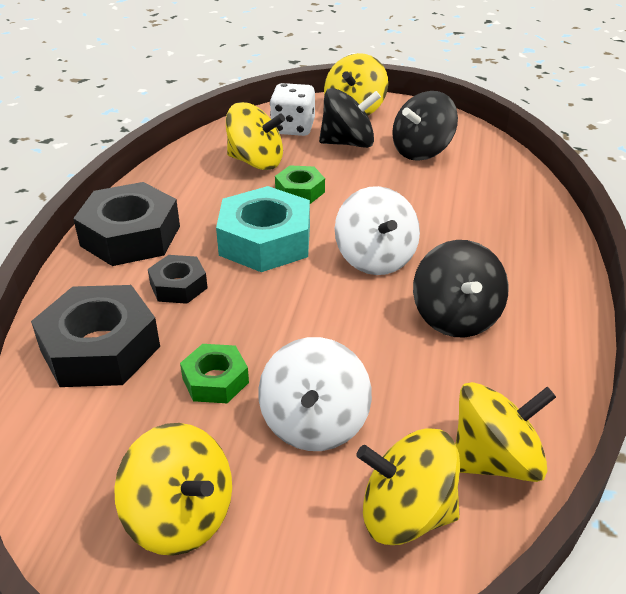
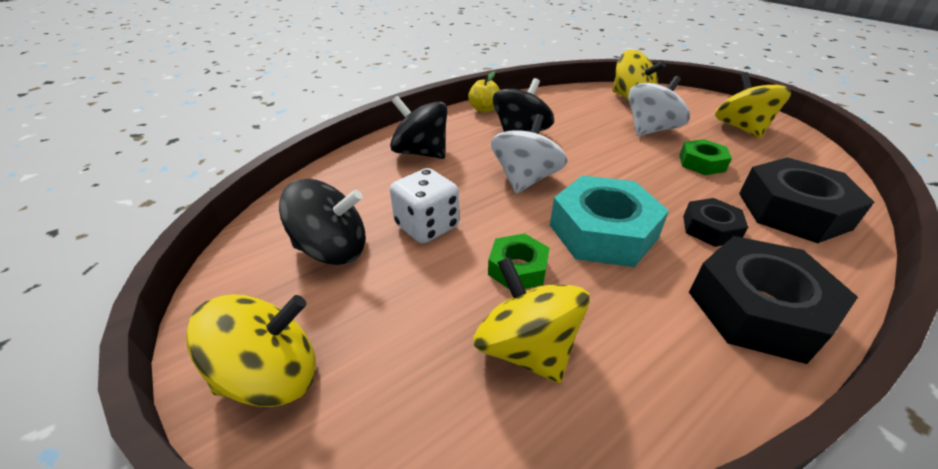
camera: 140 degrees left, 0 degrees up
(293, 128) = (403, 395): white dice -> white dice (427, 226)
(348, 143) = (379, 309): black spinning top -> black spinning top (421, 153)
(495, 460) = (576, 97): yellow spinning top -> none
(561, 341) = (484, 109): none -> yellow apple

